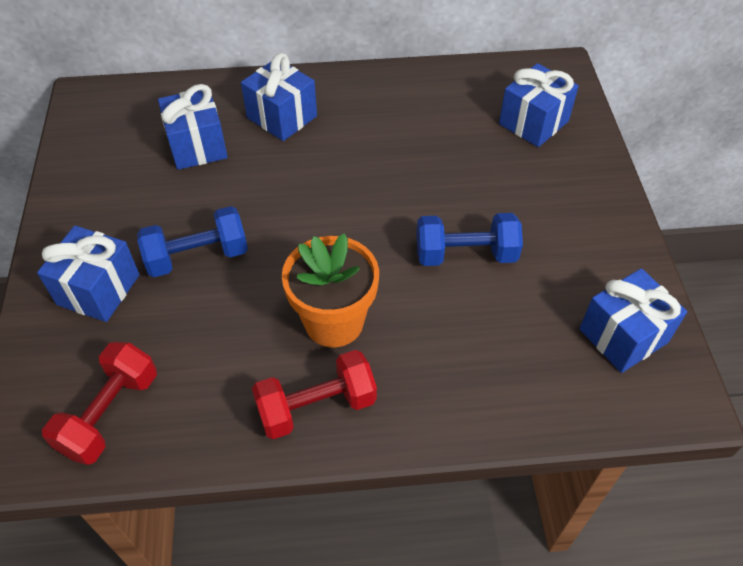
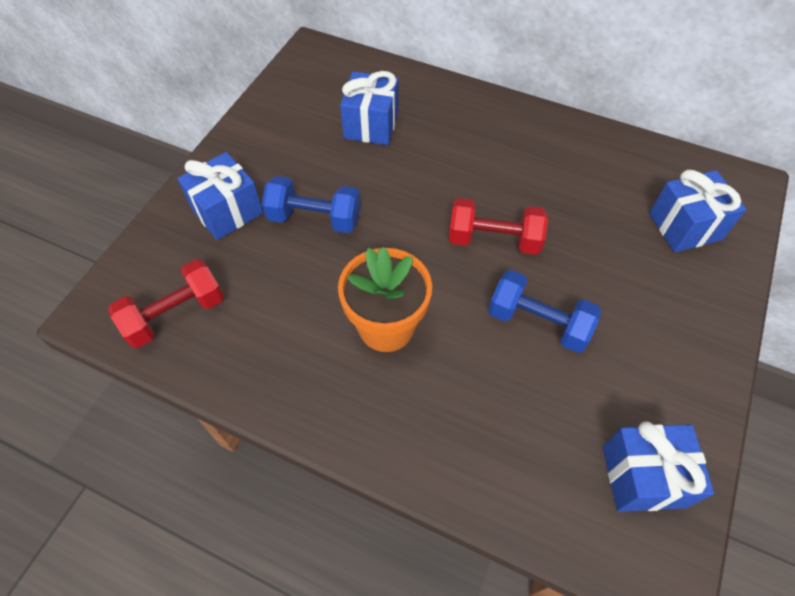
camera: 30 degrees right, 5 degrees up
(282, 117) = (454, 127): blue gift -> none
(316, 407) = (327, 392): red dumbbell -> red dumbbell (493, 240)

